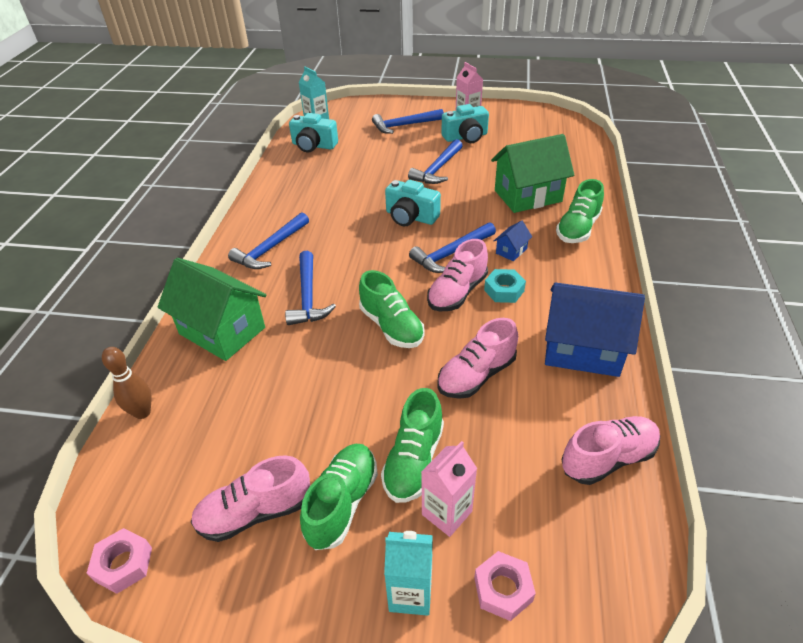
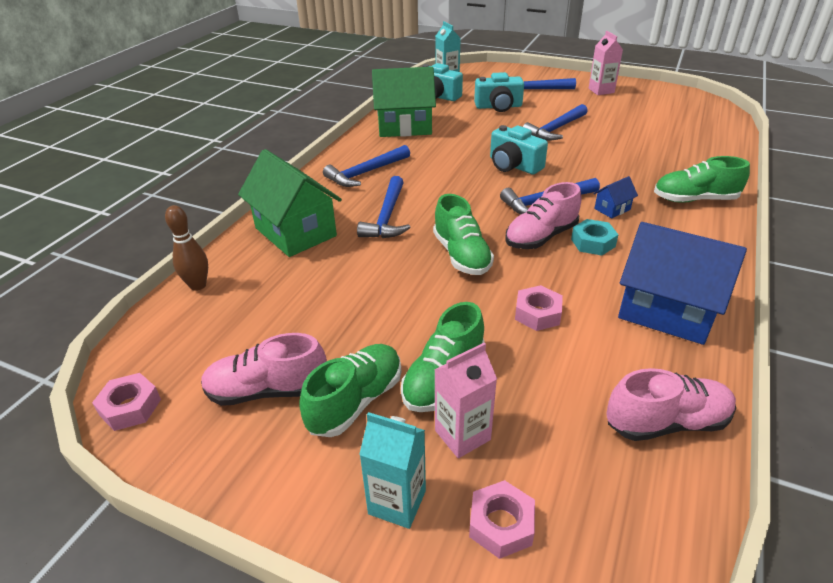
camera: 15 degrees right, 5 degrees down
(466, 137) = (594, 106): turquoise camera -> turquoise camera (498, 106)
(476, 375) = (537, 314): pink shoe -> pink nut
(528, 196) = (646, 163): green house -> green house (404, 127)
(577, 228) = (694, 199): green shoe -> green shoe turned 45 degrees clockwise

